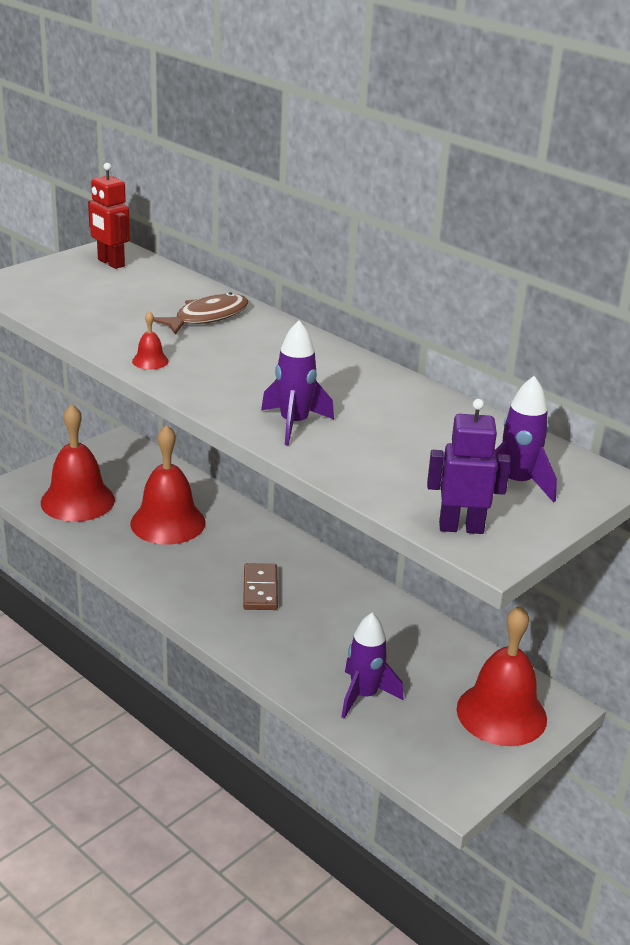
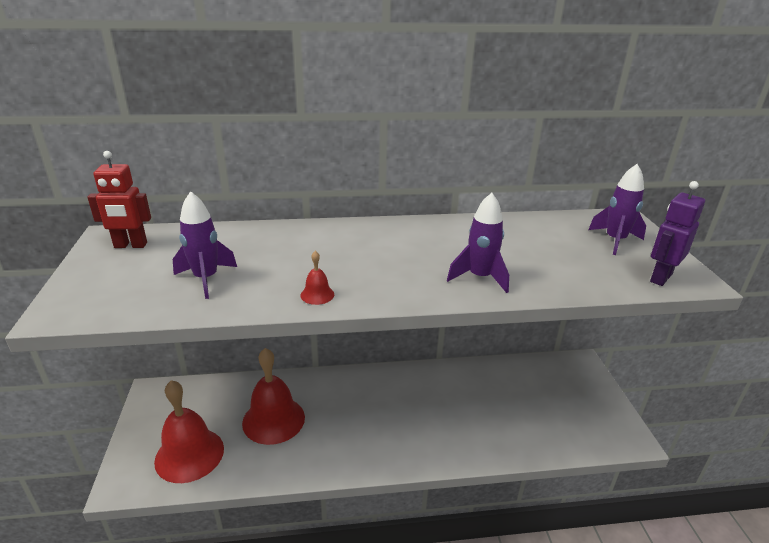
camera: 50 degrees left, 0 degrees up
(207, 317) = (283, 245): brown fish -> none
(260, 589) = (389, 416): brown domino -> none
(364, 695) = (527, 428): purple rocket -> purple rocket (206, 279)
(501, 713) = (576, 384): red bell -> none

